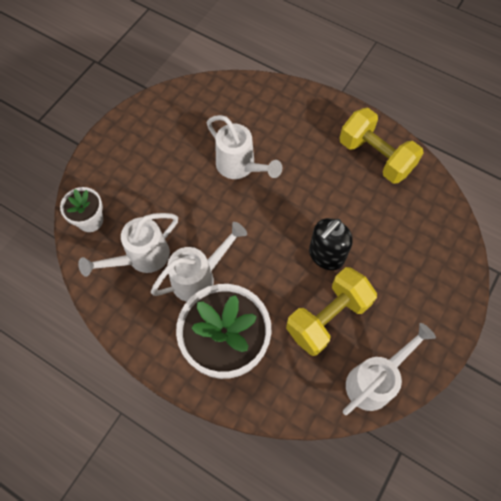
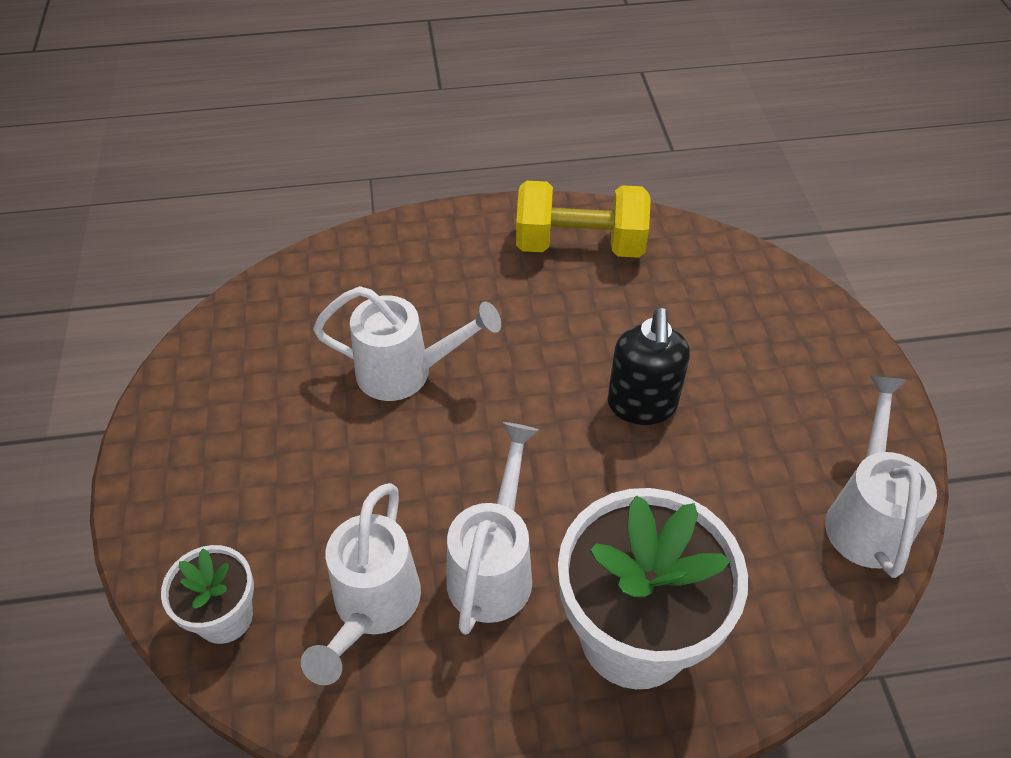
camera: 40 degrees left, 15 degrees down
(327, 317) = (726, 482): yellow dumbbell -> none

